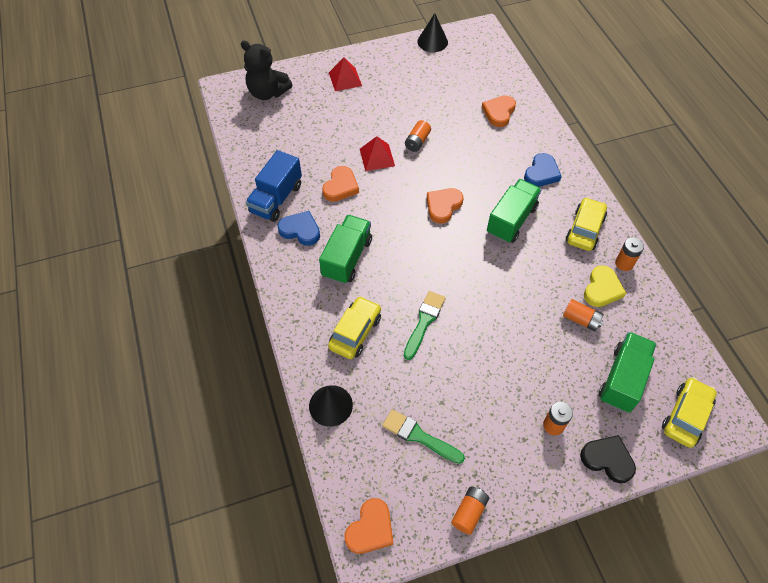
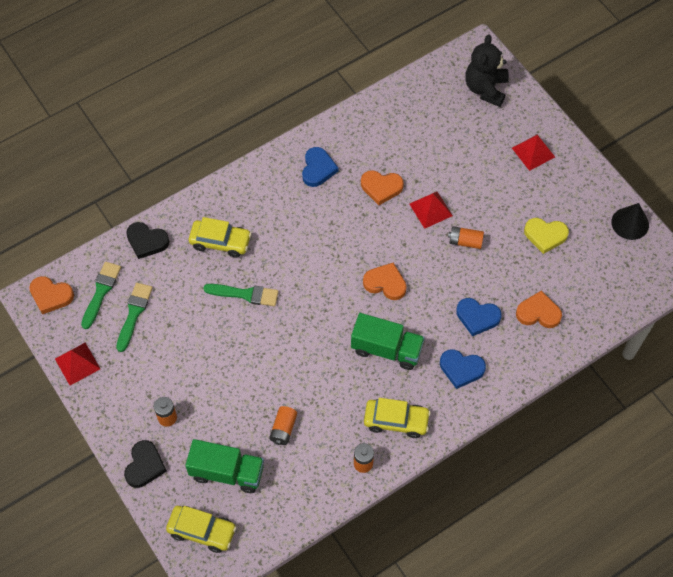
camera: 75 degrees right, 5 degrees up
(276, 199) = (349, 138): blue truck -> none
(330, 405) = (147, 241): black cone -> black heart
(347, 258) = (297, 215): green truck -> none
(381, 468) = (101, 292): none -> green brush
(469, 512) = (77, 363): orange battery -> red pyramid
(494, 151) = (477, 317): none -> blue heart
(602, 289) = (325, 445): yellow heart -> yellow heart (545, 235)

